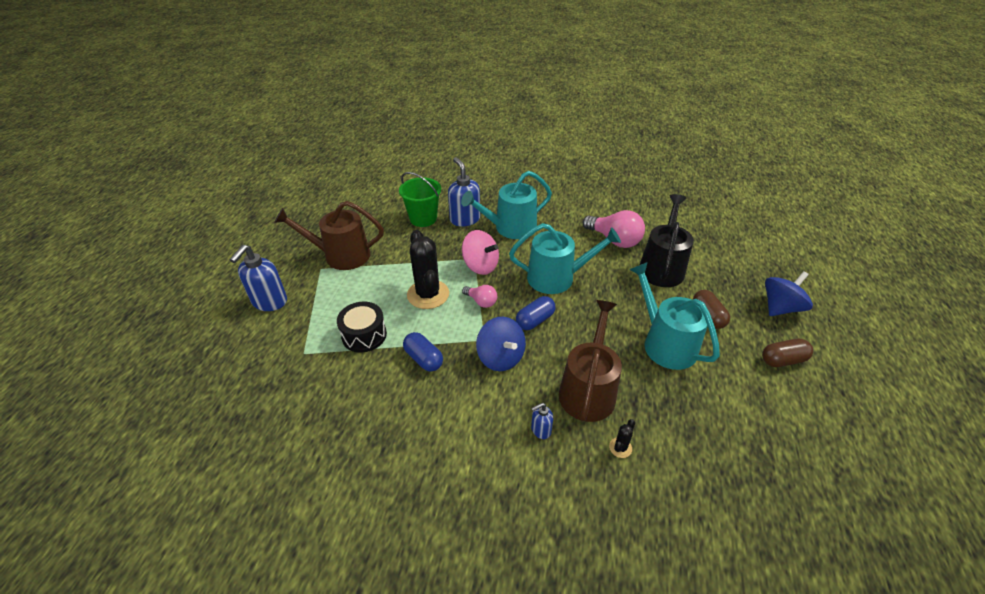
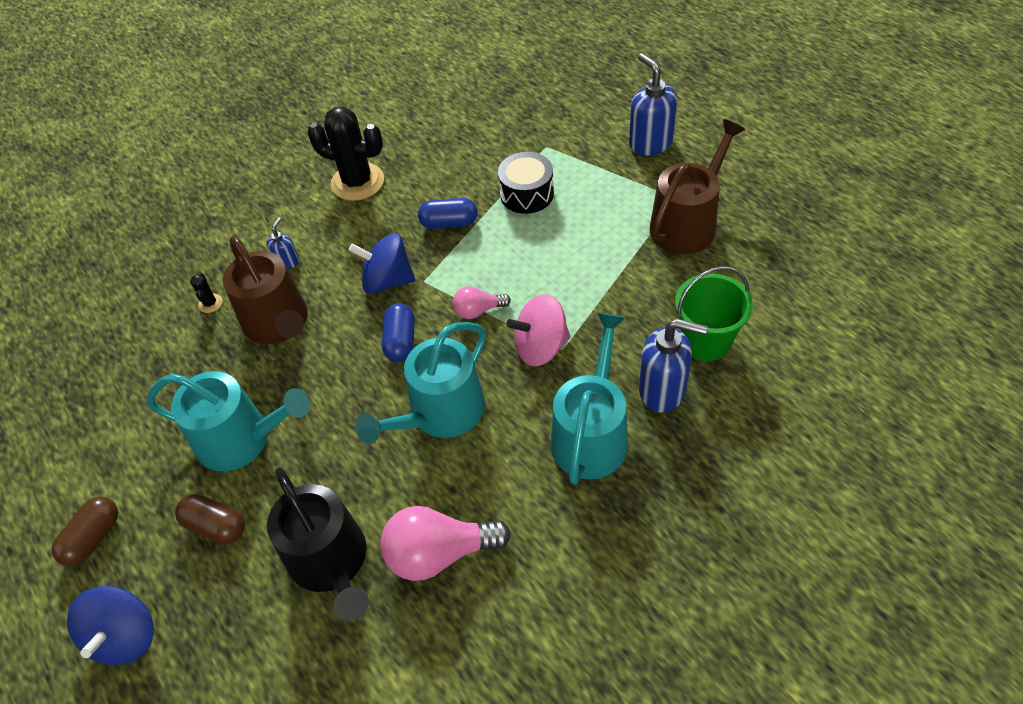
camera: 135 degrees right, 10 degrees up
(428, 294) = (538, 270): black cactus -> black cactus (357, 182)

